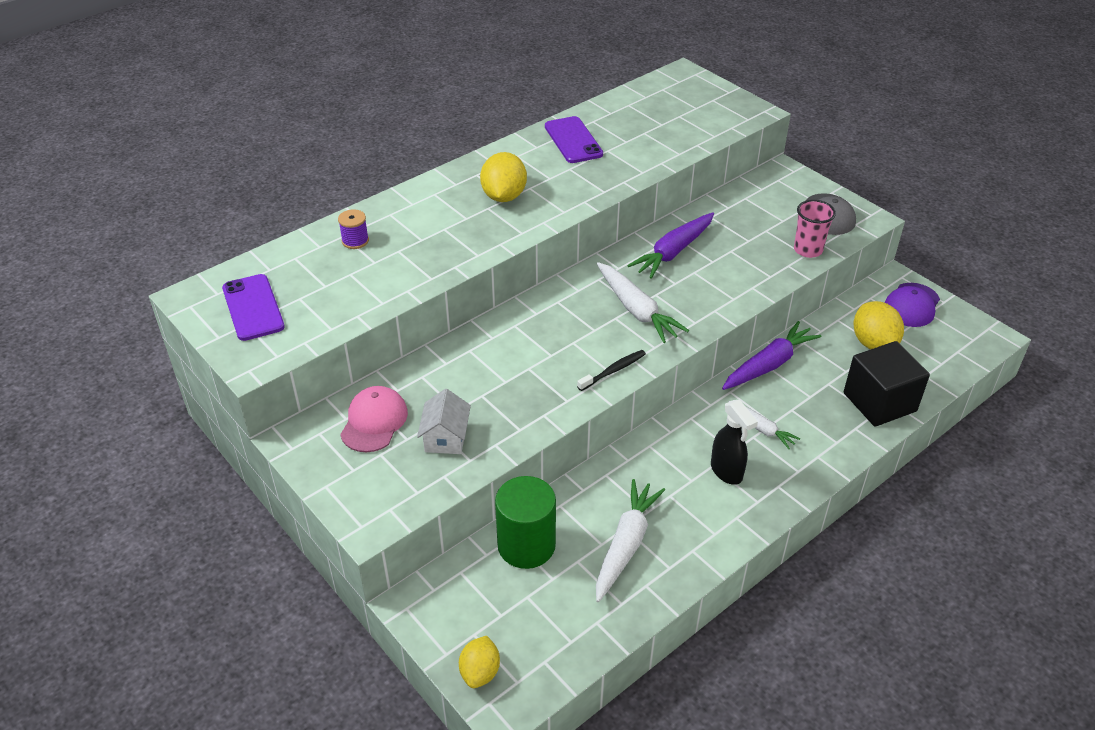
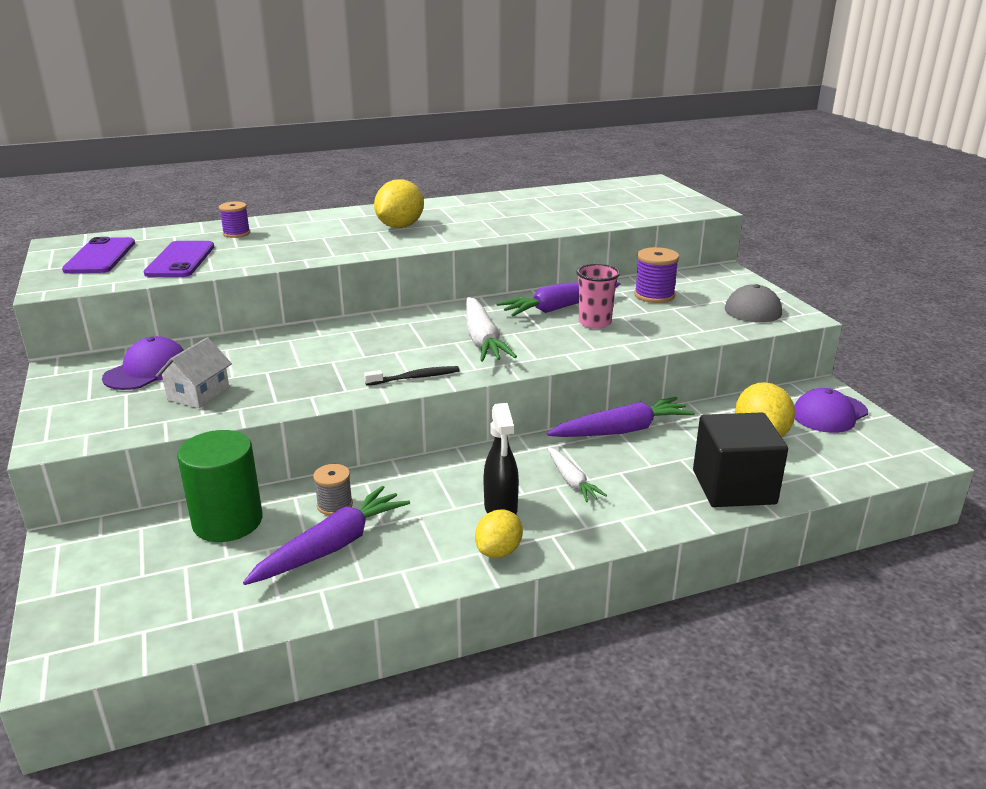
camera: 20 degrees right, 15 degrees down
(374, 422) = (147, 370): pink cap -> purple cap
(480, 672) = (68, 621): yellow lemon -> yellow lemon (499, 551)
(573, 140) = (503, 205): purple phone -> purple phone (180, 260)
(598, 504) = (335, 505): none -> grey spool
(626, 544) = (332, 546): white carrot -> purple carrot
(742, 217) = (654, 295): none -> purple spool
(808, 250) = (709, 327): pink cup -> pink cup (595, 323)

